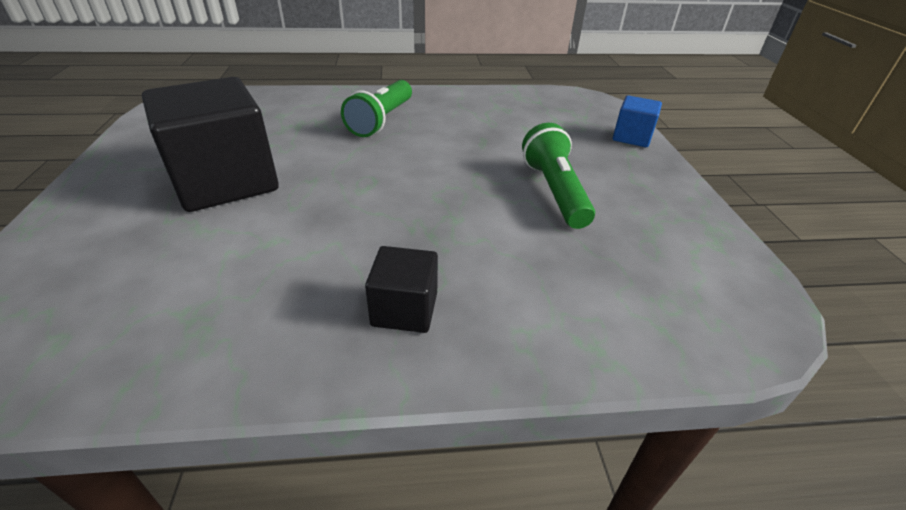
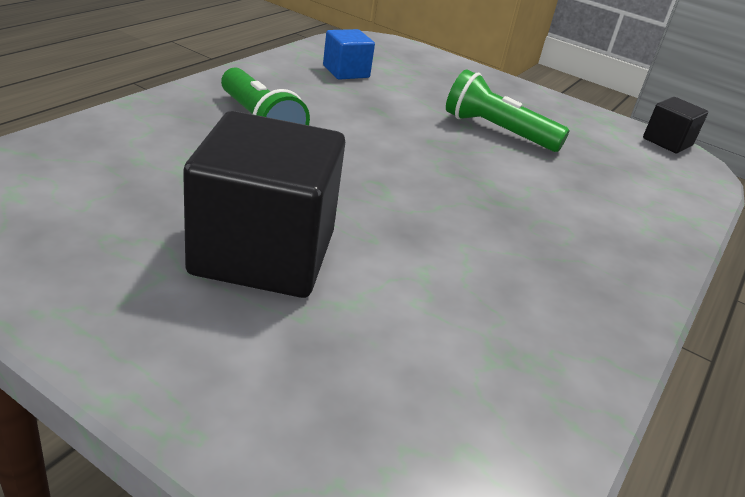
camera: 55 degrees left, 5 degrees down
(404, 309) = (586, 257): black cube -> black cube (667, 142)
(632, 137) = (457, 67): blue cube -> blue cube (346, 72)

